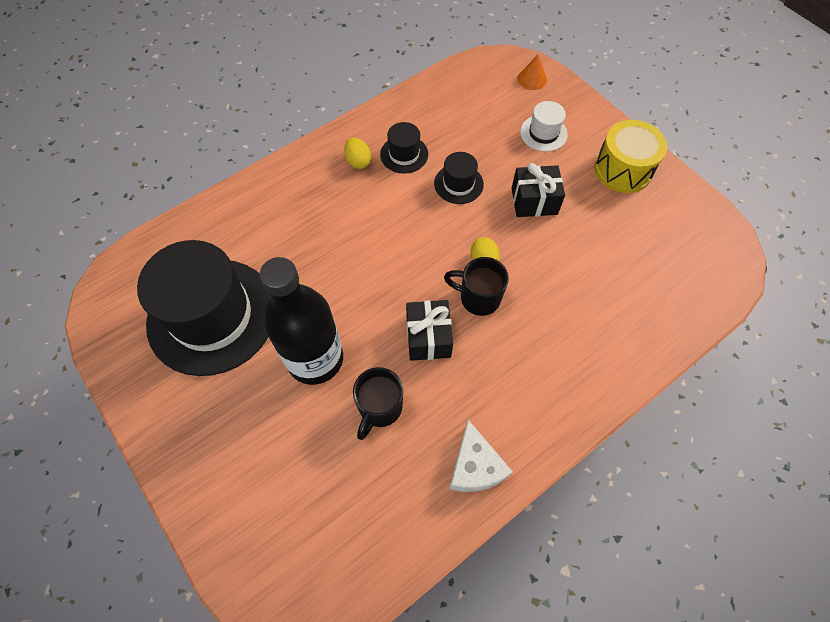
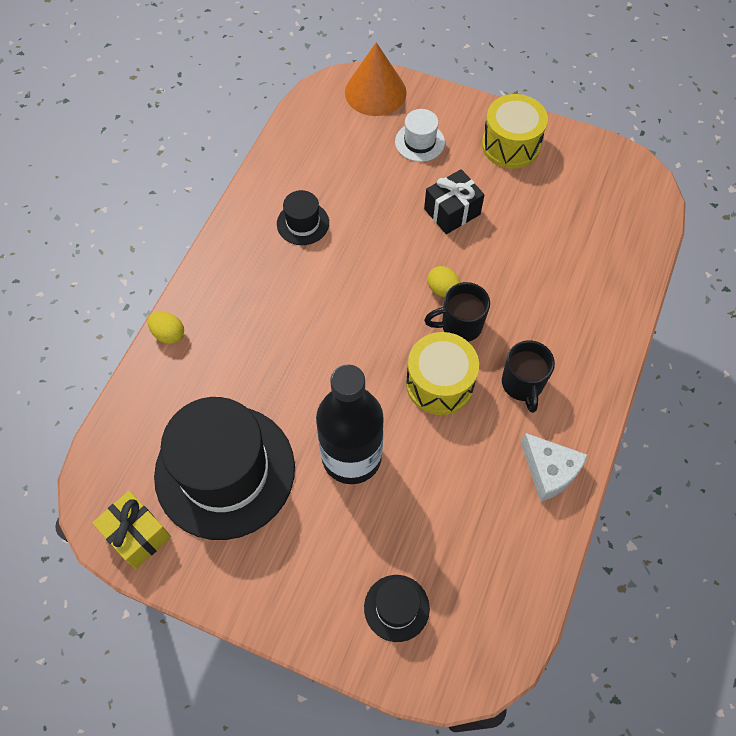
camera: 30 degrees left, 0 degrees up
(116, 329) = (137, 535): none -> yellow gift
(358, 161) = (263, 251): yellow egg -> yellow egg (169, 334)
(379, 408) = (438, 468): black mug -> black mug (522, 384)
(428, 337) = (439, 383): black gift -> yellow drum
(458, 184) = (373, 228): black hat -> black hat (396, 608)
(532, 79) = (375, 92): orange cone -> orange cone, size x1.95

